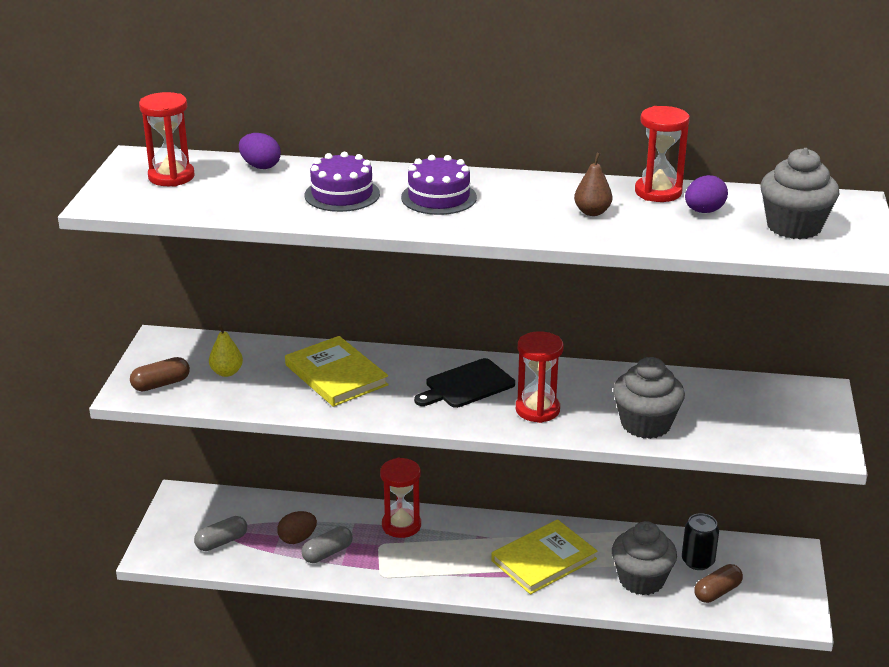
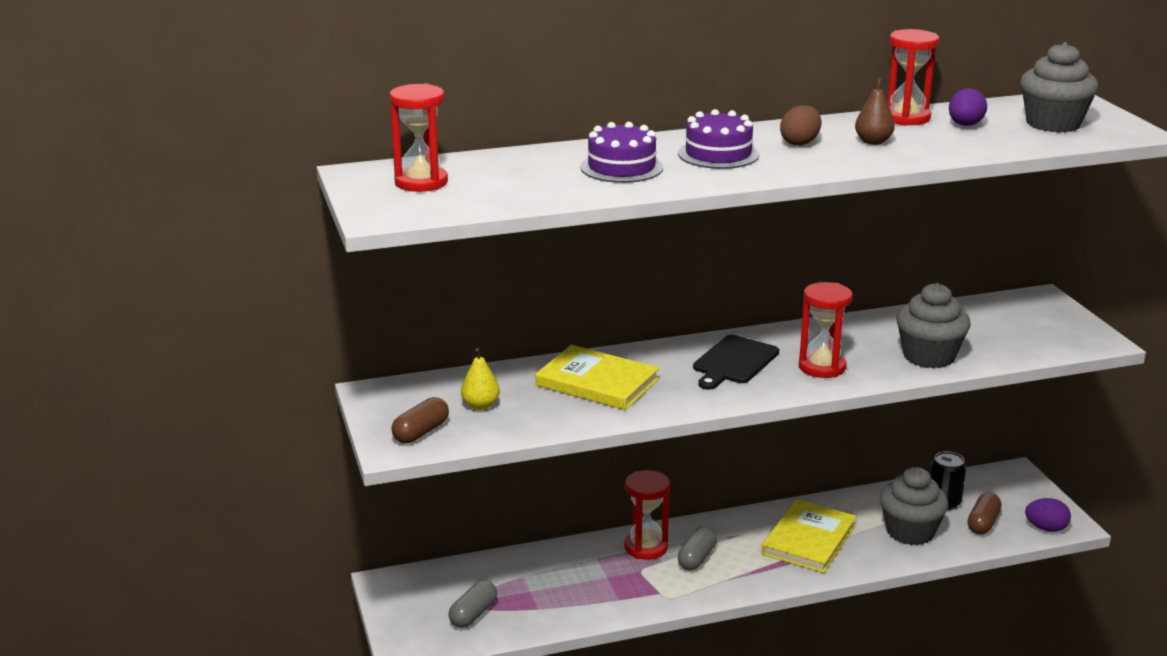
camera: 25 degrees left, 5 degrees down
(260, 166) = (503, 158): purple egg -> purple egg (1046, 528)
(297, 539) = (551, 589): brown egg -> brown egg (800, 143)
(327, 553) = (595, 593): grey capsule -> grey capsule (697, 558)

